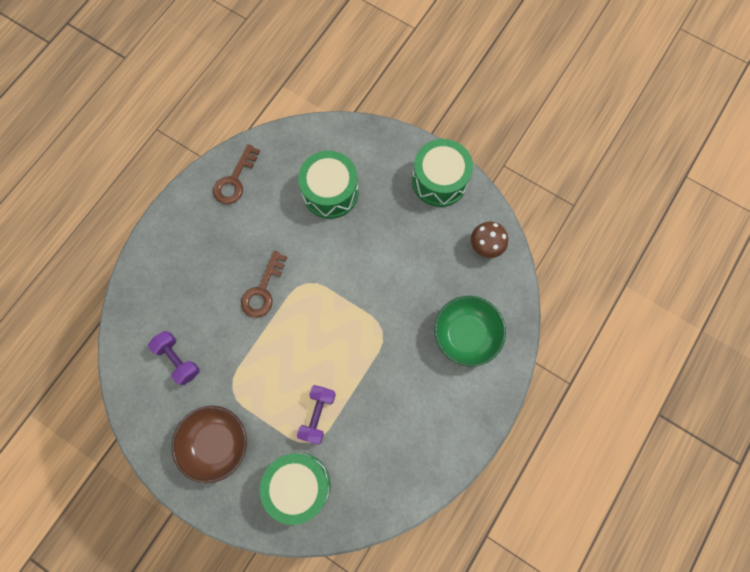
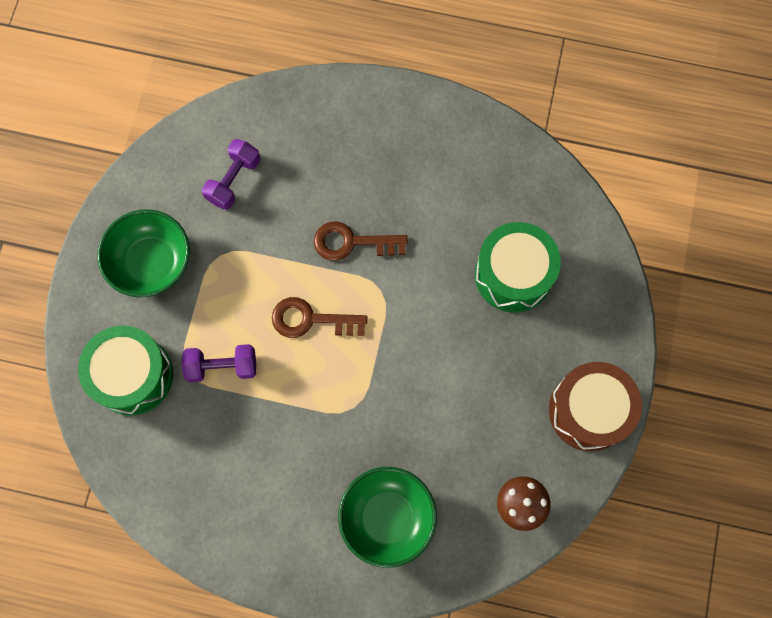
camera: 70 degrees right, 0 degrees up
(216, 443) = (151, 263): brown bowl -> green bowl
(234, 180) = (481, 153): brown key -> brown key (310, 320)
(439, 180) = (588, 410): green drum -> brown drum

